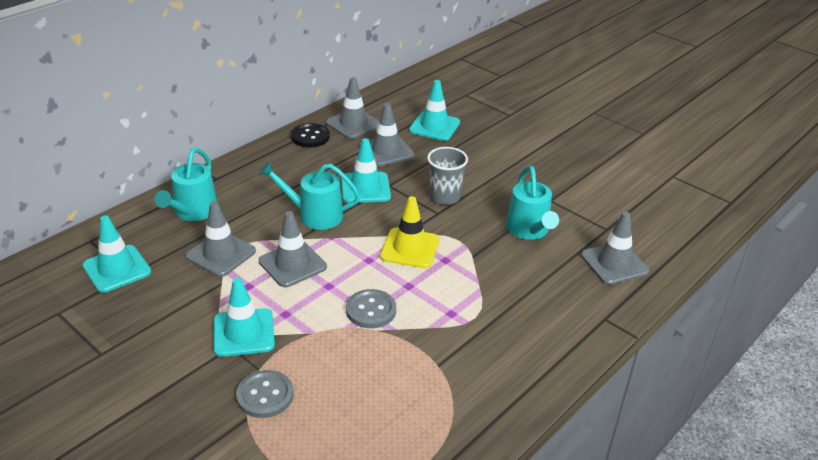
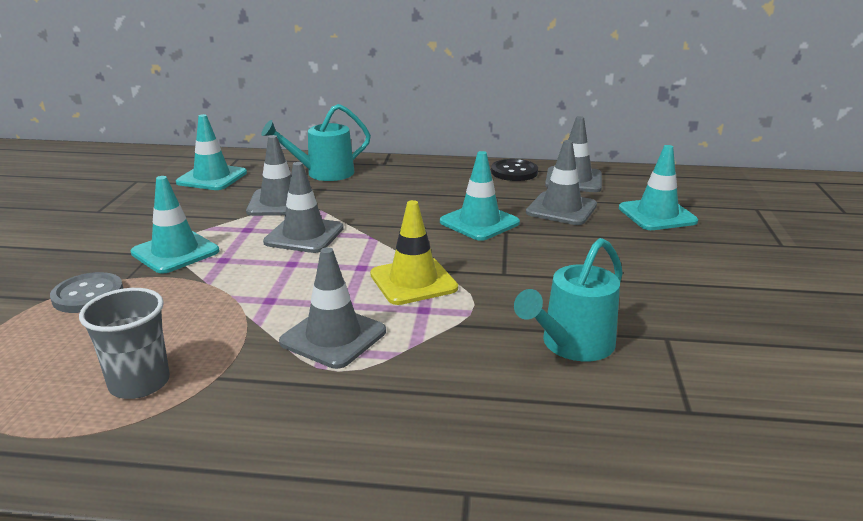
camera: 55 degrees right, 10 degrees down
(314, 215) = (394, 217): turquoise watering can -> none
(371, 310) = (276, 299): grey button -> none
(444, 197) = (540, 266): grey cup -> grey cup (139, 383)
(614, 263) = (616, 451): grey traffic cone -> grey traffic cone (333, 337)

